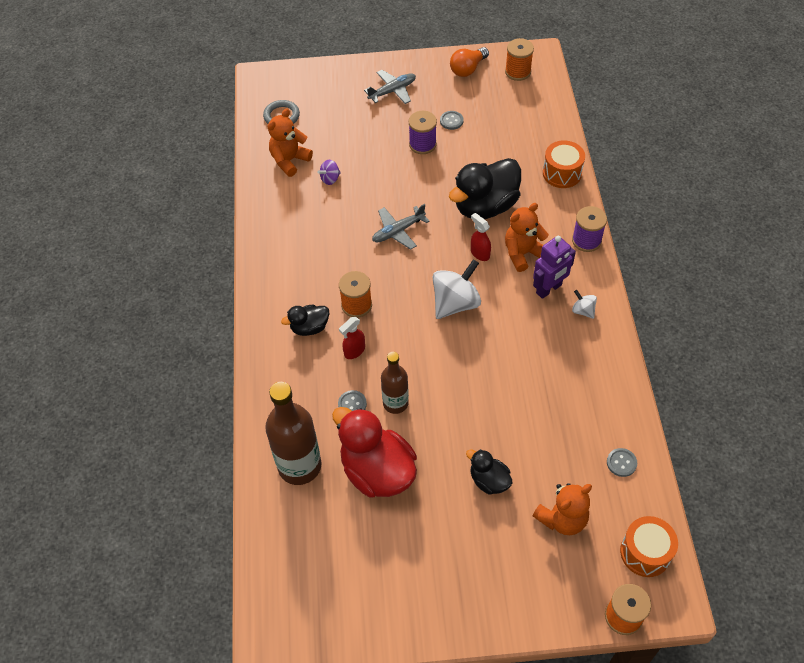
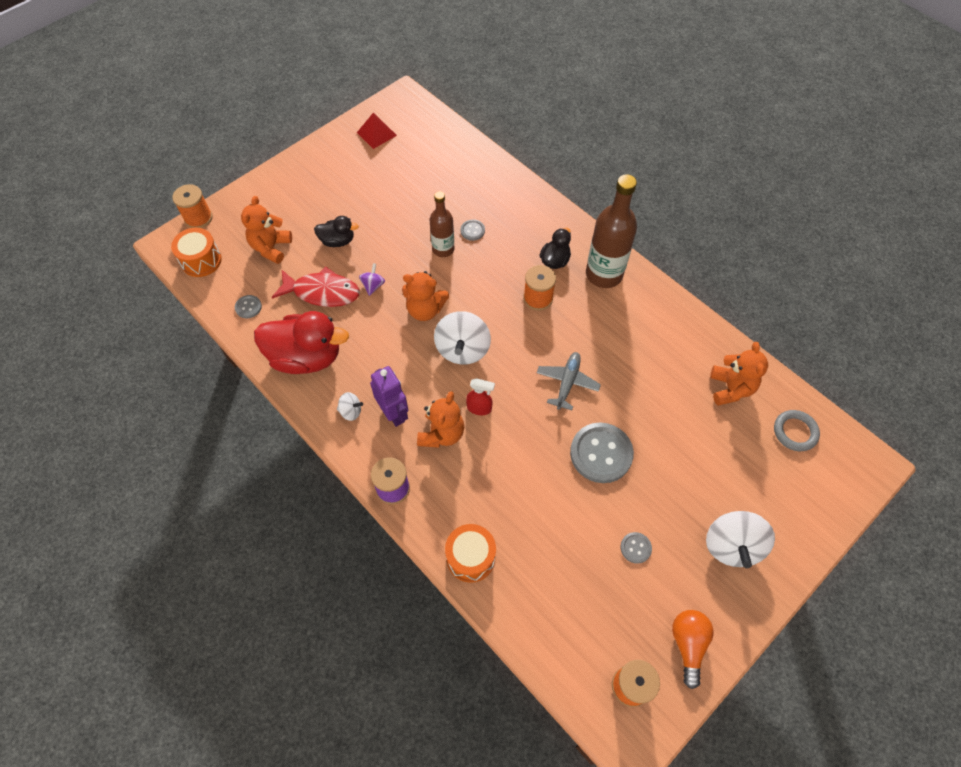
camera: 140 degrees right, 5 degrees up
(299, 466) = (470, 177): brown bottle -> brown bottle (604, 274)
(330, 179) = (676, 394): purple spinning top -> purple spinning top (373, 285)
(346, 601) = (376, 134): none -> red pyramid
(354, 351) = (506, 265): red spray bottle -> none
(377, 471) = (418, 203): red duck -> red duck (306, 357)
(392, 91) = (731, 545): grey plane -> white spinning top
(420, 177) = (601, 453): none -> grey button
(422, 144) = (635, 495): purple spool -> none
(459, 355) = (425, 310): none -> orange teddy bear
(485, 206) = (514, 462): black duck -> none
(540, 432) = (322, 292): none -> red fish
(549, 289) = (394, 413): purple robot -> purple robot turned 135 degrees clockwise

